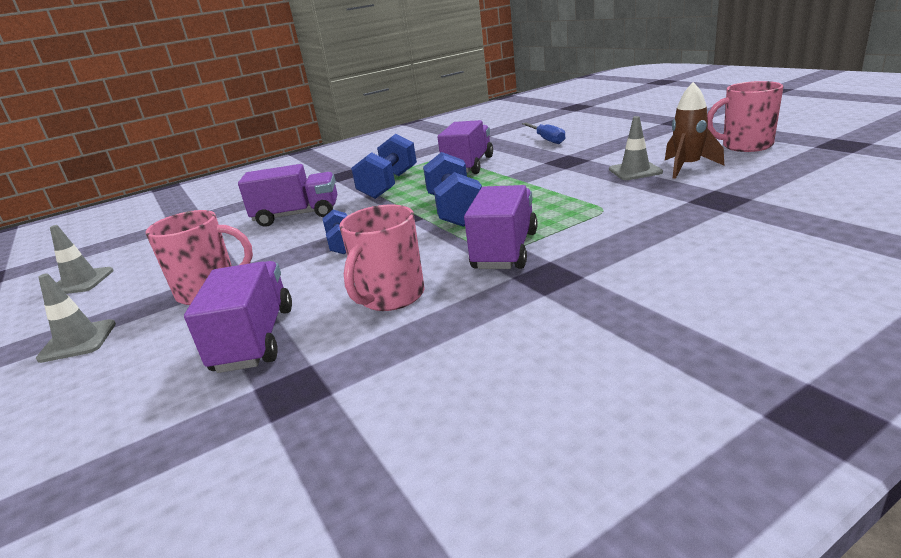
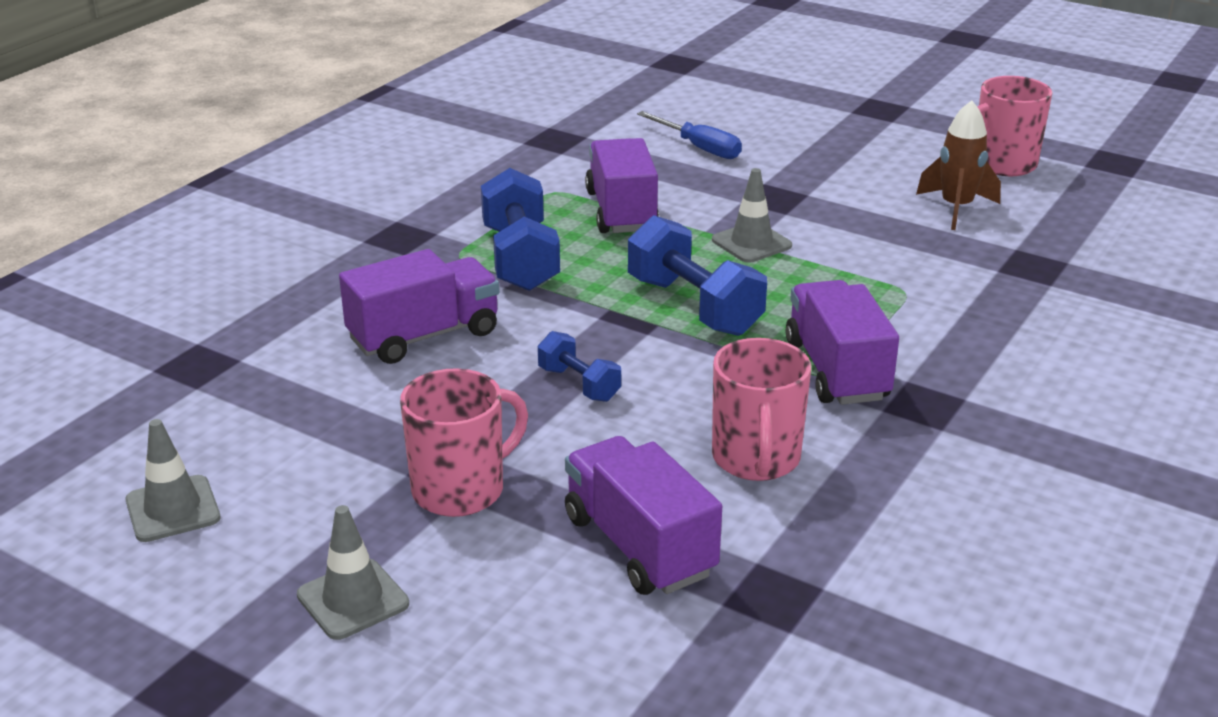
camera: 30 degrees left, 5 degrees up
(635, 171) = (891, 217): grey traffic cone -> grey traffic cone (751, 243)

